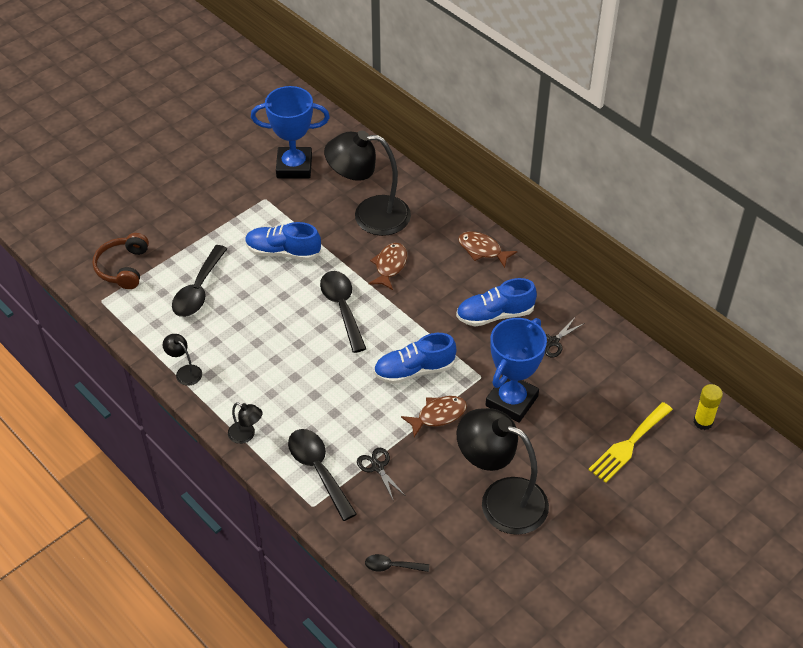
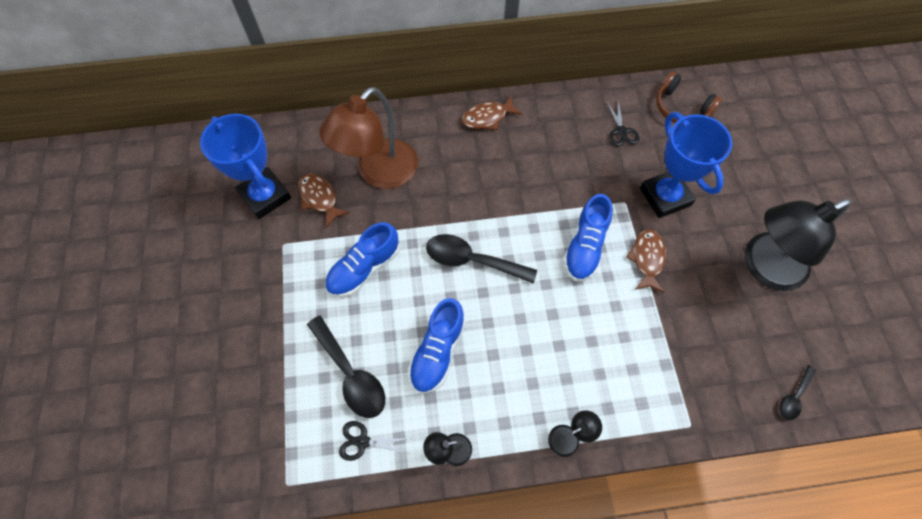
camera: 55 degrees left, 15 degrees up
(123, 267) = (259, 433): brown headphones -> brown headphones (681, 108)
(294, 167) = (265, 196): blue trophy -> blue trophy turned 75 degrees counterclockwise
(318, 470) = (651, 395): black spoon -> none
(369, 215) = (379, 173): black lamp -> brown lamp
(377, 467) = (676, 342): black scissors -> black scissors (362, 441)
(390, 266) = (451, 194): brown fish -> brown fish (320, 198)
(495, 315) = (565, 152): blue shoe -> blue shoe (437, 351)
(628, 445) = (756, 147): yellow fork -> none
(703, 422) = (761, 90): yellow glue stick -> none

